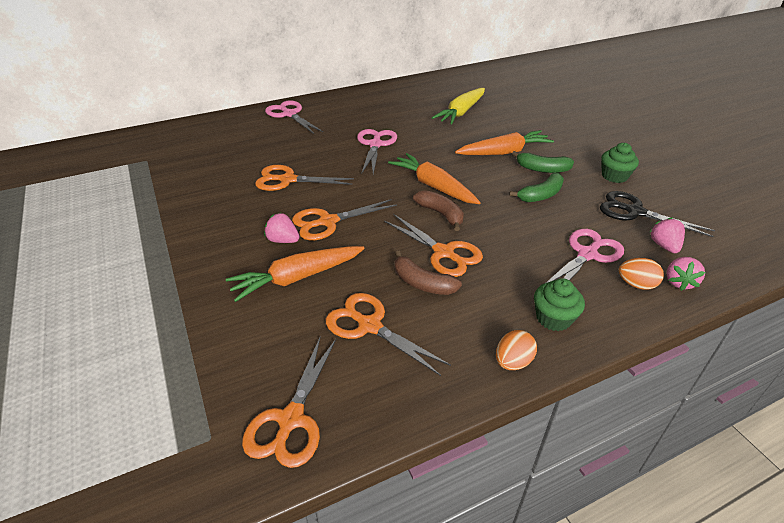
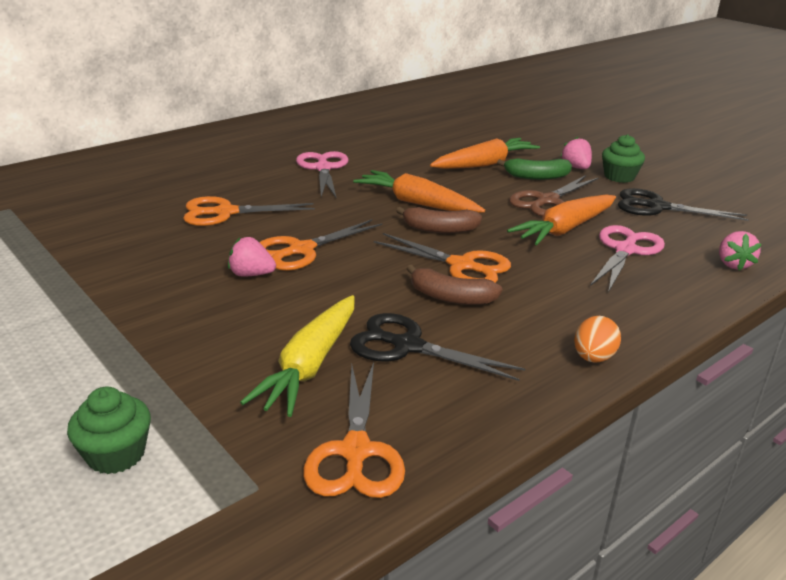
camera: 15 degrees left, 10 degrees down
(289, 114) = (192, 145): pink scissors -> none
(296, 278) = (289, 310): orange carrot -> orange carrot (564, 229)
(369, 326) = (407, 346): orange scissors -> black scissors
(441, 214) = (439, 229): brown banana -> brown banana turned 150 degrees clockwise
(461, 112) = (414, 130): yellow carrot -> yellow carrot (310, 366)
(541, 195) = (547, 201): green banana -> brown scissors
(553, 318) = (618, 312): green cupcake -> green cupcake (116, 454)
(636, 284) = (690, 271): orange egg -> none
(664, 246) = (702, 234): pink strawberry -> pink strawberry (576, 167)

